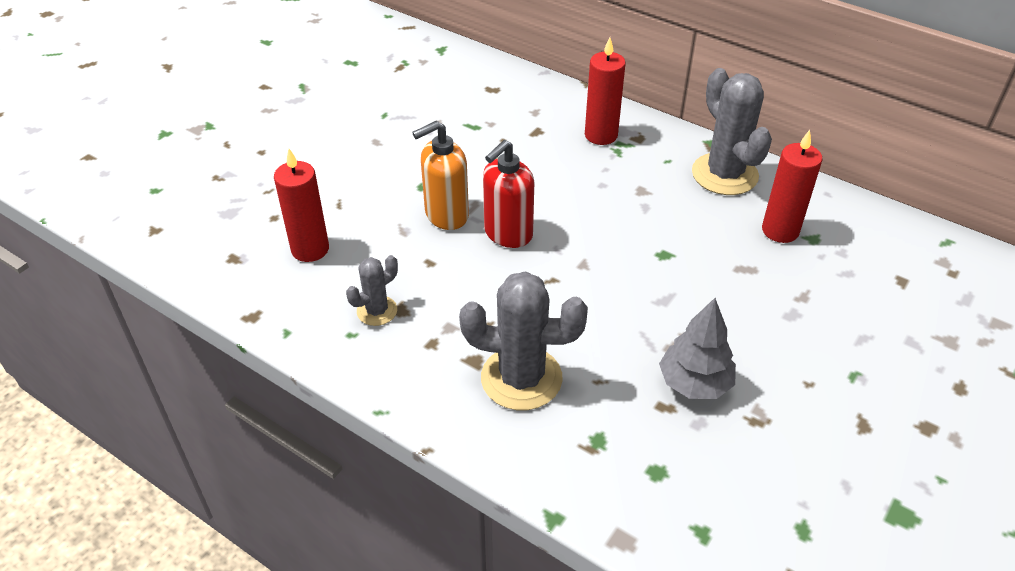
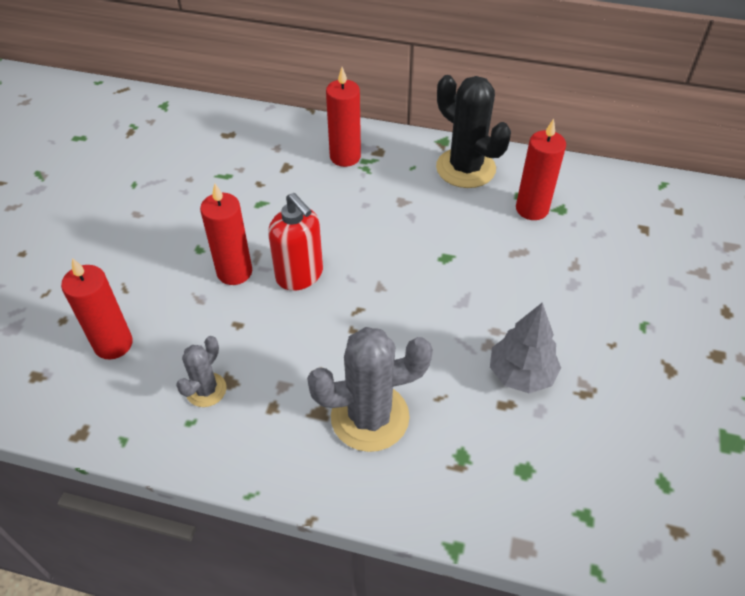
camera: 20 degrees left, 5 degrees up
(446, 215) = (234, 272): orange soap dispenser -> red candle
(508, 234) = (300, 275): red soap dispenser -> red soap dispenser turned 60 degrees counterclockwise
(724, 174) = (465, 168): grey cactus -> black cactus

